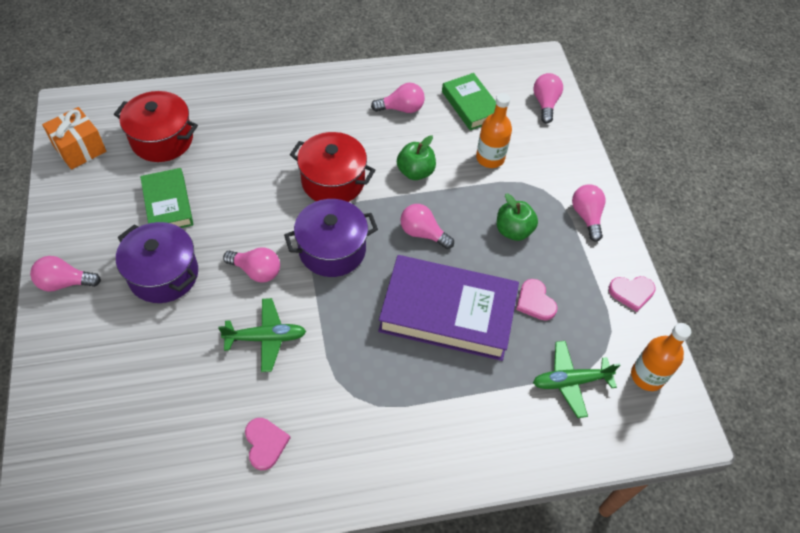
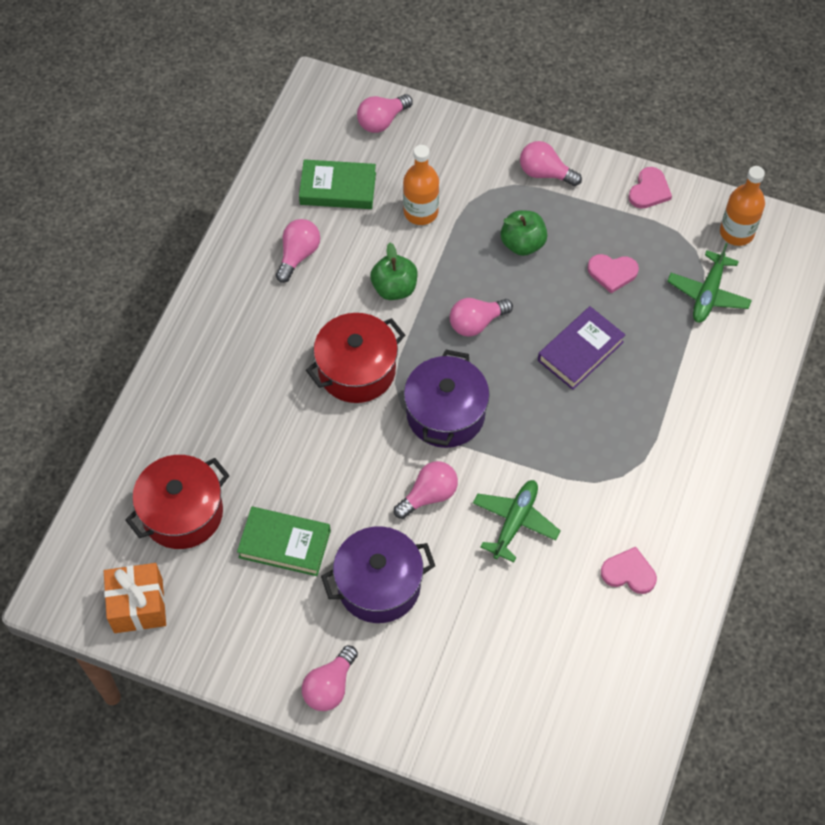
camera: 55 degrees left, 5 degrees up
(447, 313) = (580, 351): purple book -> purple book, size x0.56
(545, 104) = (382, 121): pink light bulb -> pink light bulb turned 75 degrees counterclockwise

